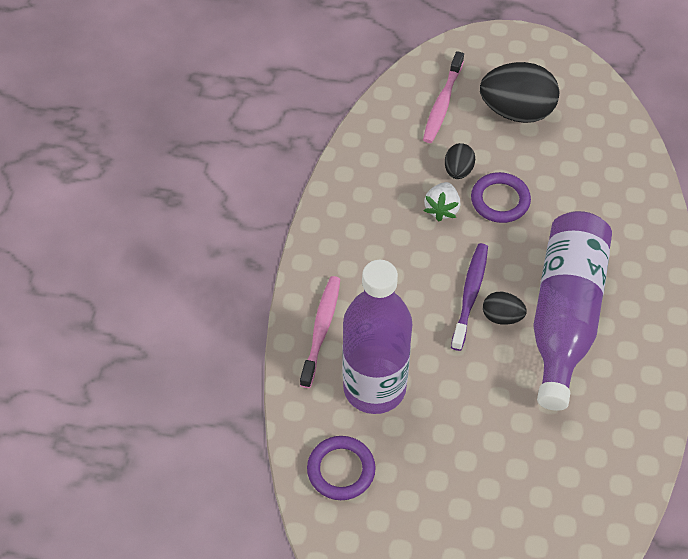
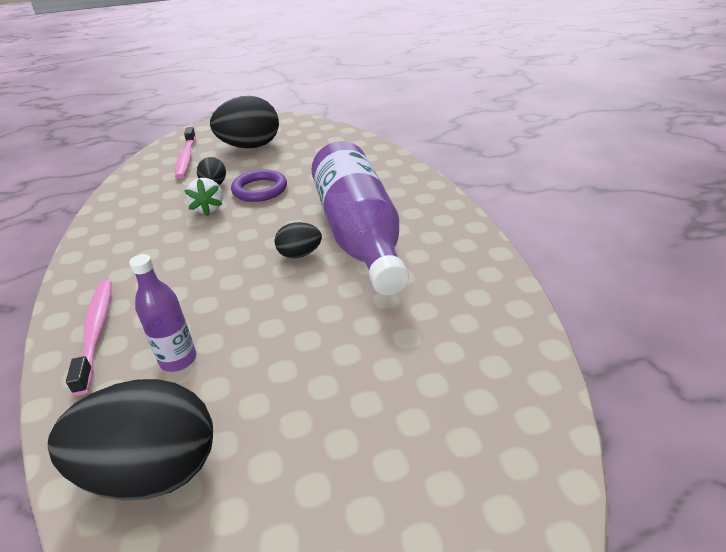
camera: 25 degrees left, 20 degrees down
(341, 470) = (153, 470): purple ring -> black egg
(374, 388) = (178, 360): purple bottle -> purple bottle, size x0.45
(470, 295) = (260, 250): purple toothbrush -> none

